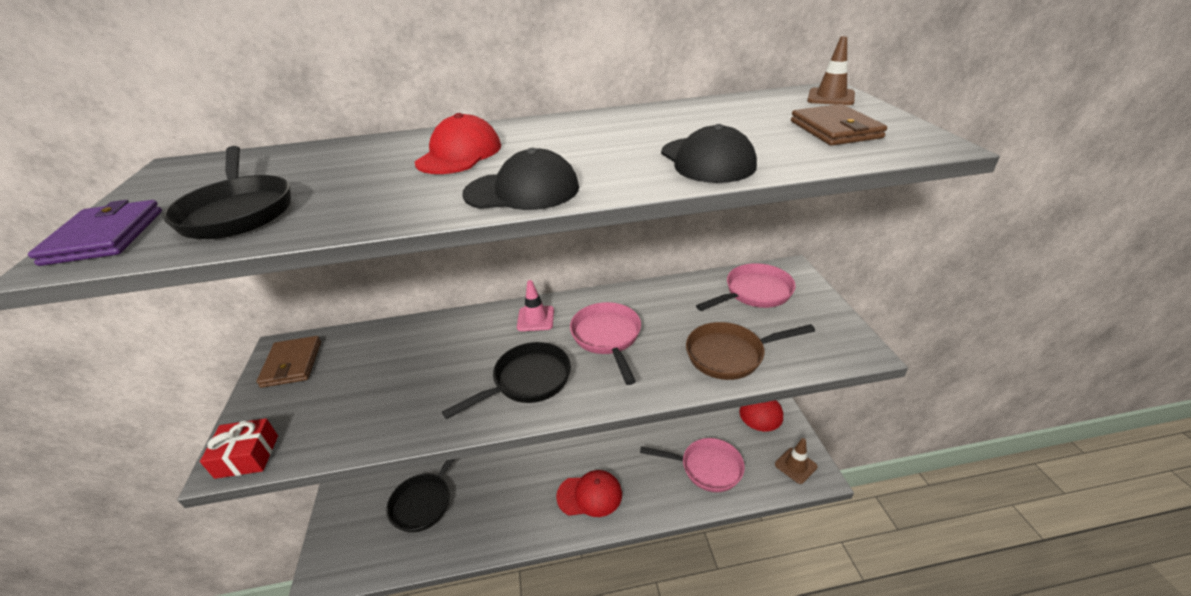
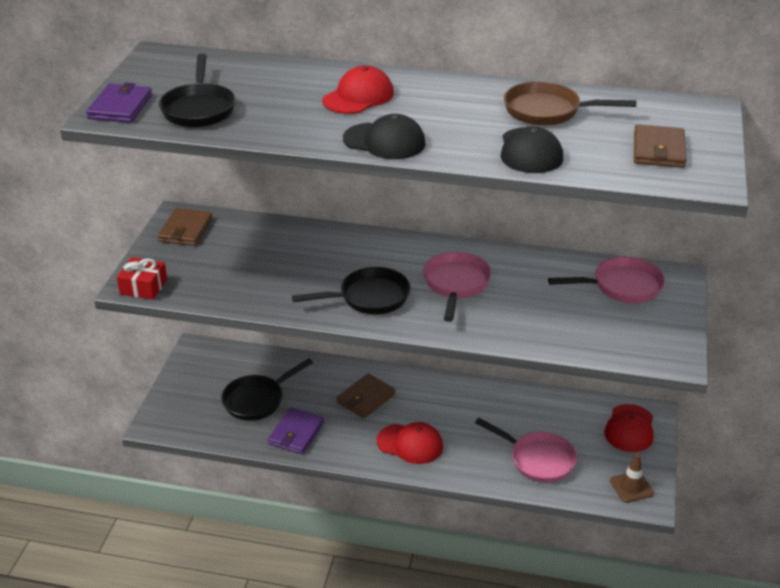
camera: 20 degrees right, 0 degrees up
(477, 526) = (296, 433): none -> purple wallet
(529, 460) = (366, 398): none -> brown wallet
(535, 319) = (401, 251): pink traffic cone -> none
(730, 355) = (555, 329): brown pan -> brown pan (548, 111)
(830, 97) = (701, 116): brown traffic cone -> none

